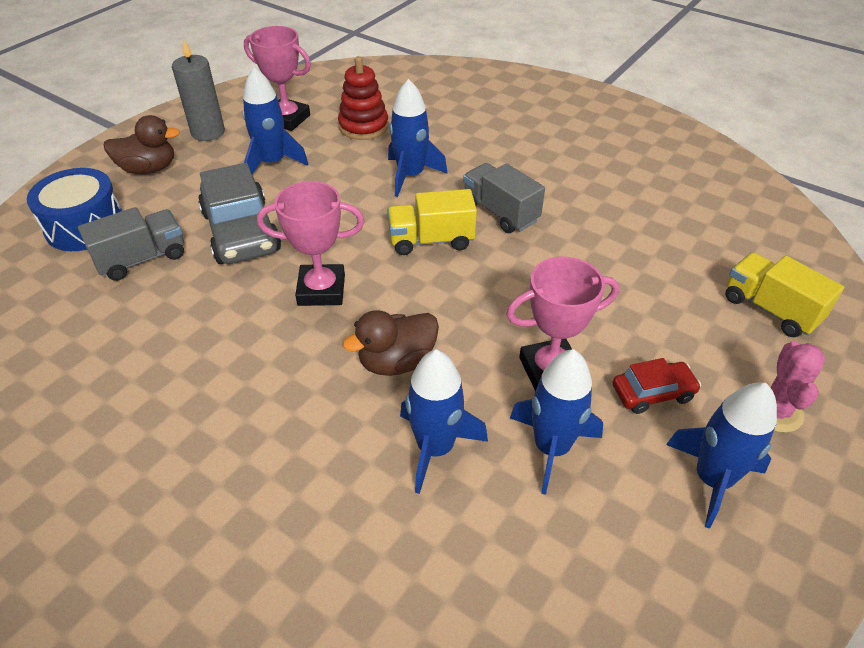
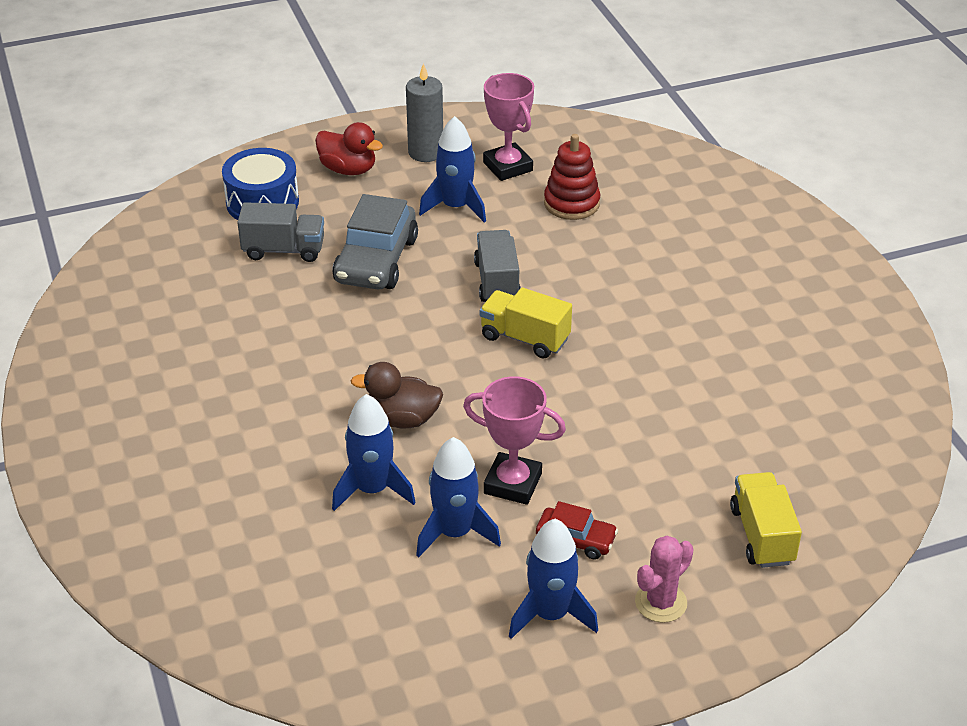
camera: 35 degrees right, 5 degrees down
(148, 169) = (348, 169): brown duck -> red duck
(321, 290) = (396, 338): pink trophy -> none
(411, 175) = (567, 271): blue rocket -> none
(500, 212) = (612, 341): grey truck -> grey truck (497, 282)

